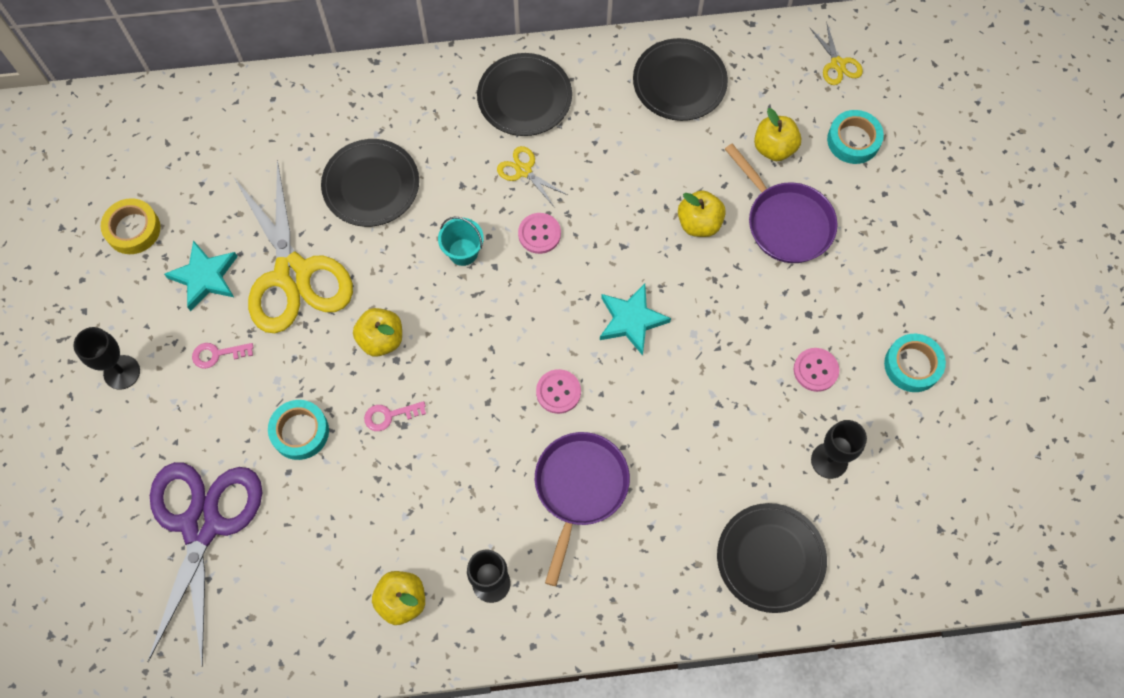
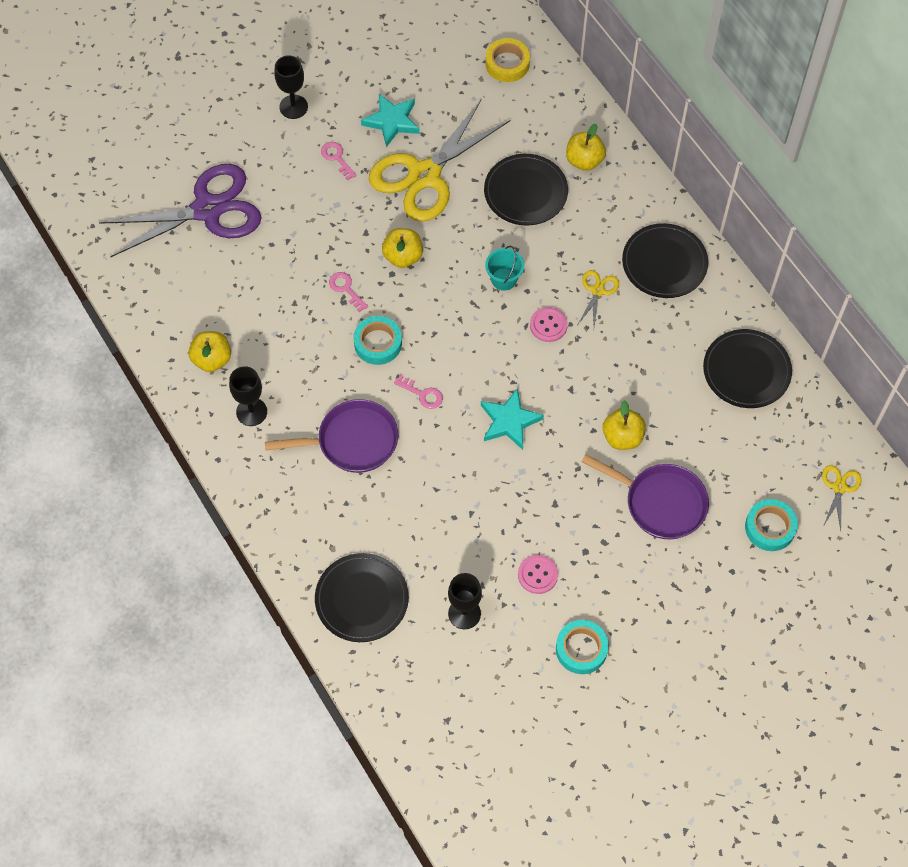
camera: 65 degrees right, 5 degrees down
(133, 229) = (405, 59): yellow tape -> yellow tape (507, 64)
(300, 432) = (305, 237): turquoise tape -> turquoise tape (378, 343)
(558, 392) = (422, 394): pink button -> pink key
(774, 148) = (726, 467): yellow apple -> yellow apple (584, 160)
(785, 222) = (660, 502): purple pan -> purple pan turned 90 degrees counterclockwise
(837, 64) = (839, 487): yellow scissors -> yellow scissors turned 150 degrees clockwise

